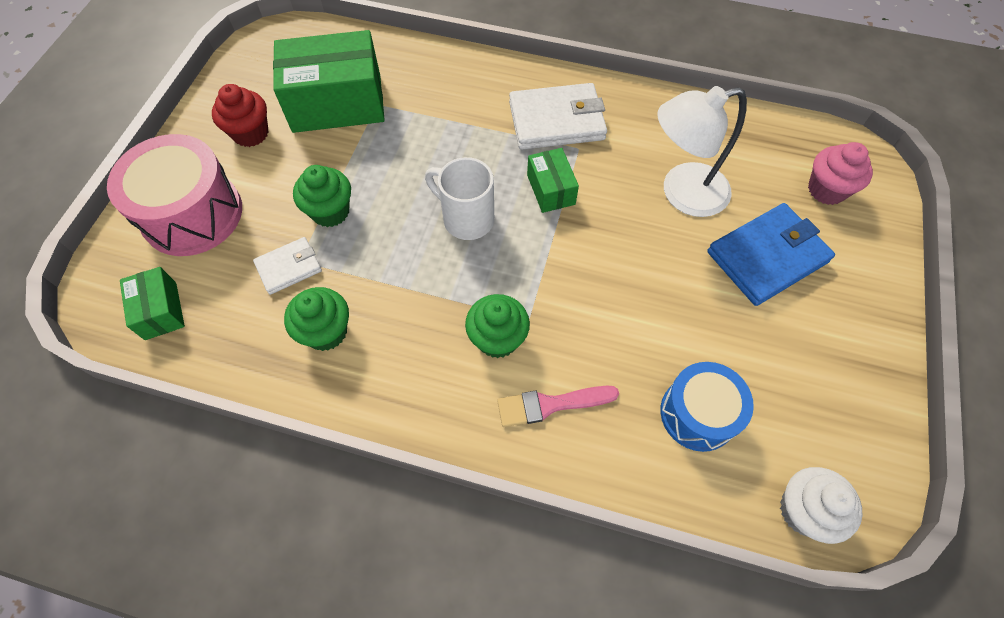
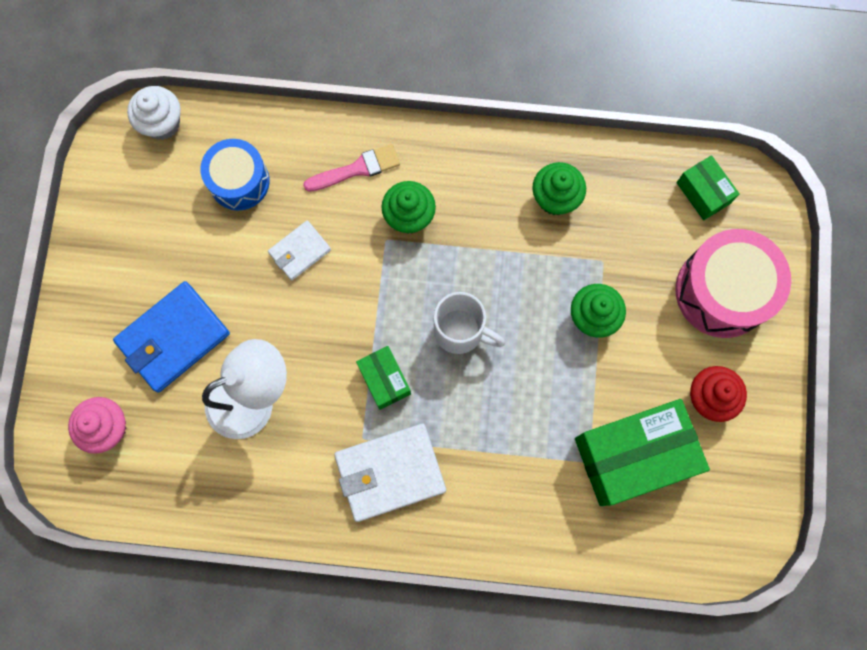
camera: 170 degrees right, 15 degrees up
(289, 267) = (609, 252): white wallet -> white wallet (300, 251)

